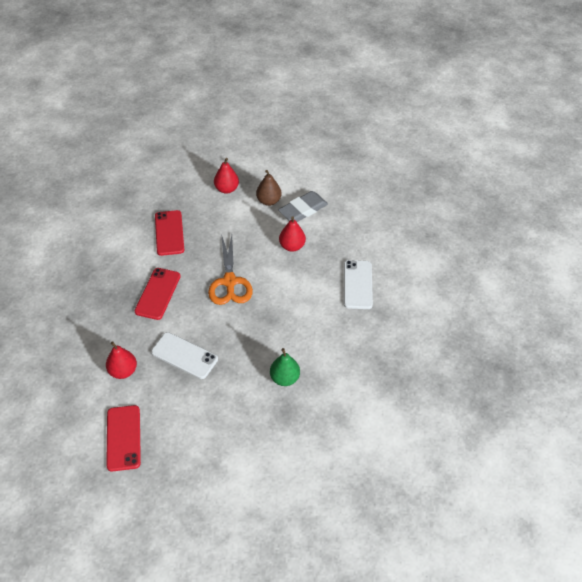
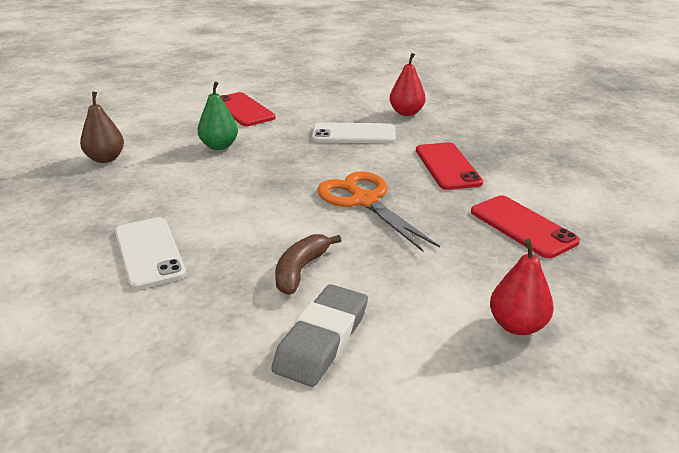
camera: 155 degrees right, 20 degrees down
(123, 438) = (356, 87): red phone -> red phone (243, 110)
(268, 201) = (409, 332): brown pear -> brown pear (105, 159)
(292, 246) = (300, 270): red pear -> brown banana

